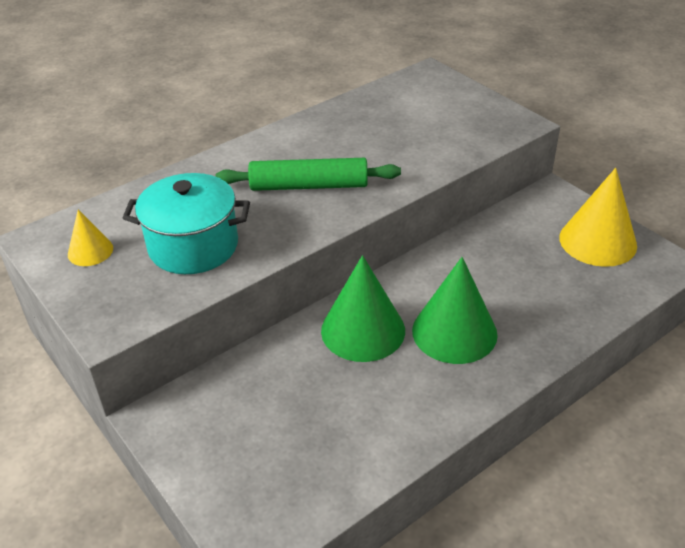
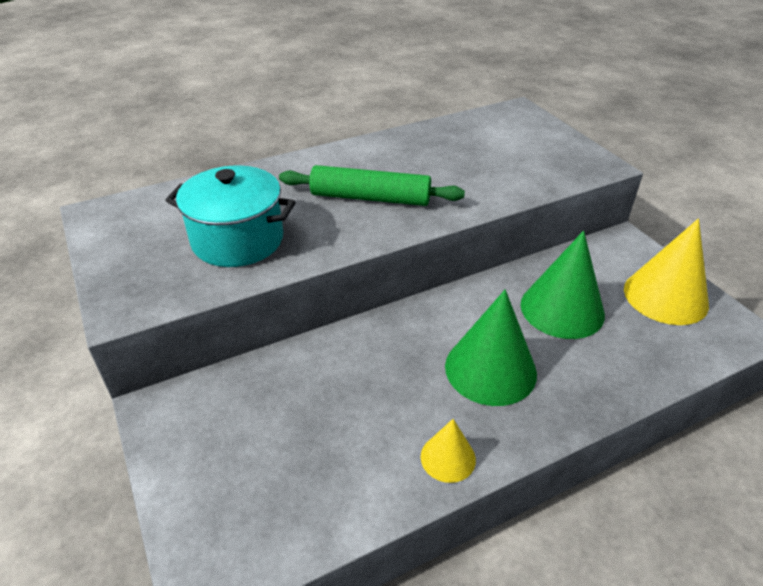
camera: 10 degrees right, 0 degrees up
(90, 251) = (139, 231): yellow cone -> yellow cone (448, 458)
(363, 330) = (394, 351): green cone -> green cone (562, 309)

